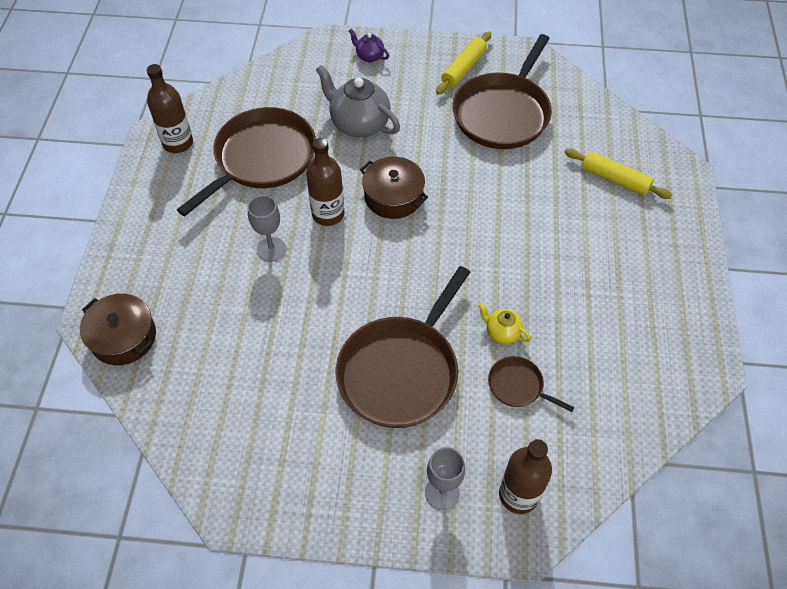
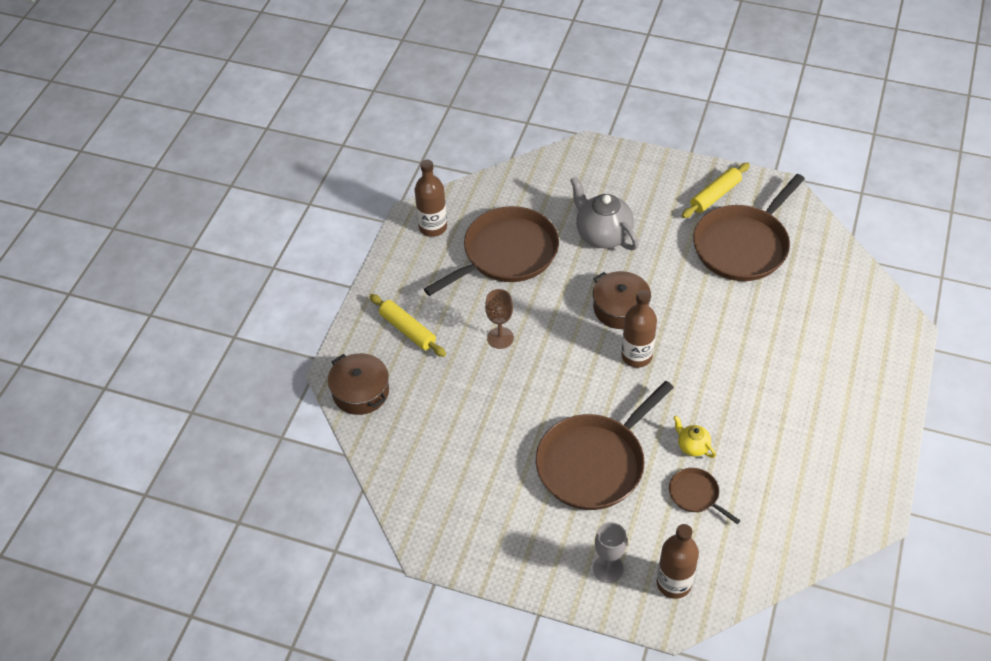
camera: 15 degrees right, 5 degrees down
(271, 249) = (500, 338): grey goblet -> brown goblet
(328, 214) = (557, 314): brown bottle -> brown bottle (636, 356)
(369, 56) = (626, 170): purple teapot -> none
(615, 179) = (836, 326): yellow rolling pin -> yellow rolling pin (408, 330)

